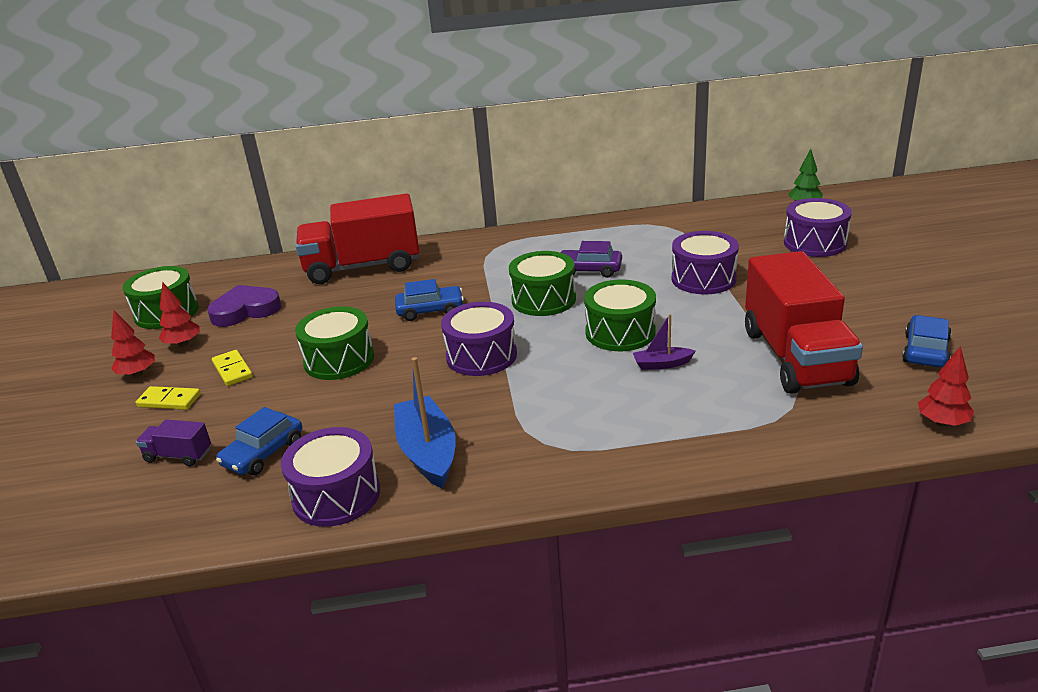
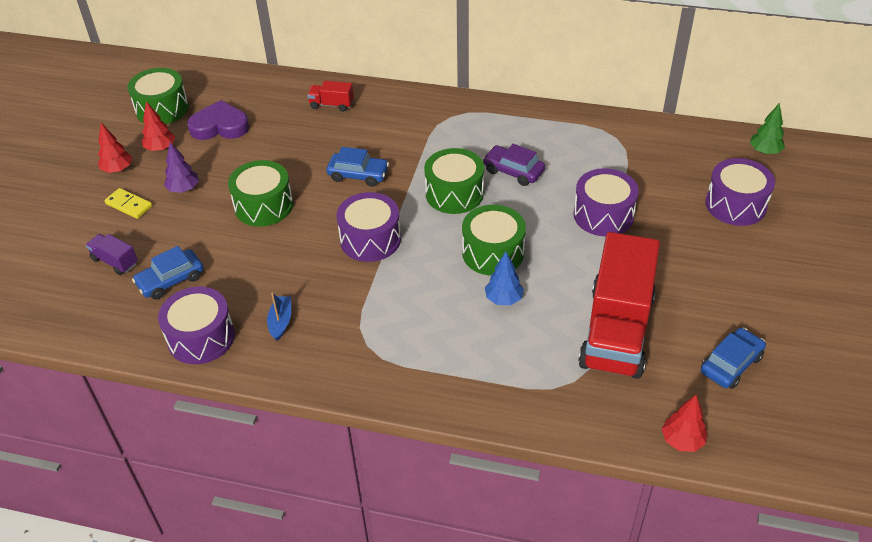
camera: 20 degrees right, 15 degrees up
(232, 370) = (184, 189): yellow domino -> purple tree
(363, 267) = (331, 105): red truck -> red truck, size x0.41
(427, 452) = (280, 322): blue boat -> blue boat, size x0.53
(662, 364) = (503, 299): purple boat -> blue tree

